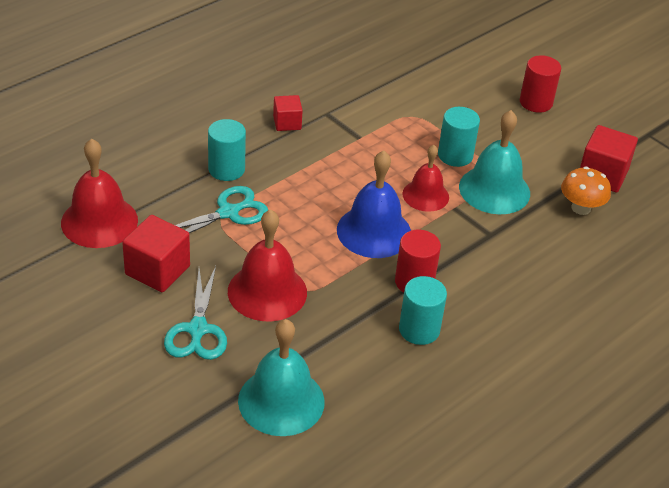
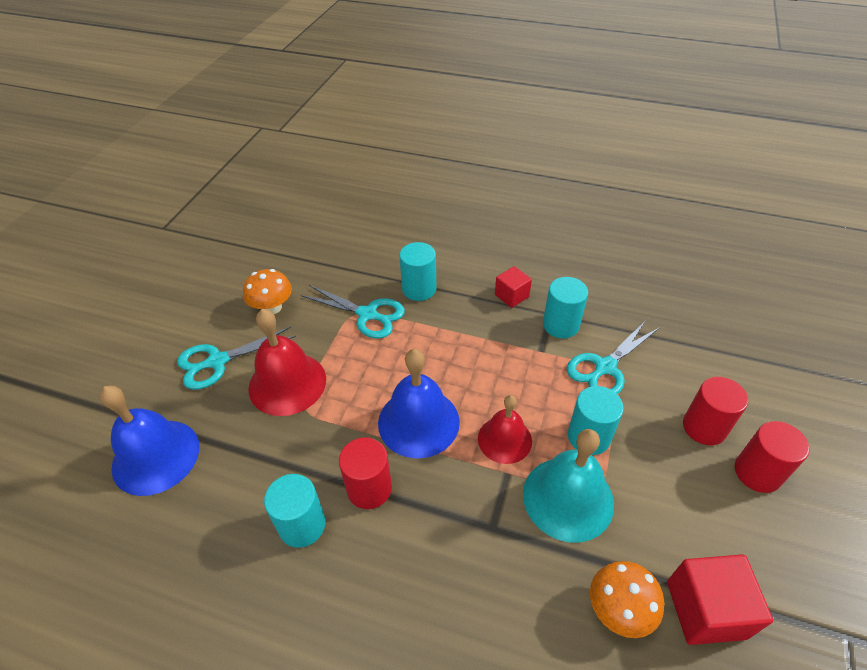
camera: 65 degrees right, 5 degrees up
(99, 221) = (305, 254): red bell -> none
(157, 270) = (272, 307): red cube -> orange mushroom
(281, 401) = (156, 456): turquoise bell -> blue bell
(343, 114) = (560, 325): none -> turquoise cylinder
(403, 116) = (605, 367): none -> turquoise scissors
(488, 103) = (704, 427): none -> red cylinder

